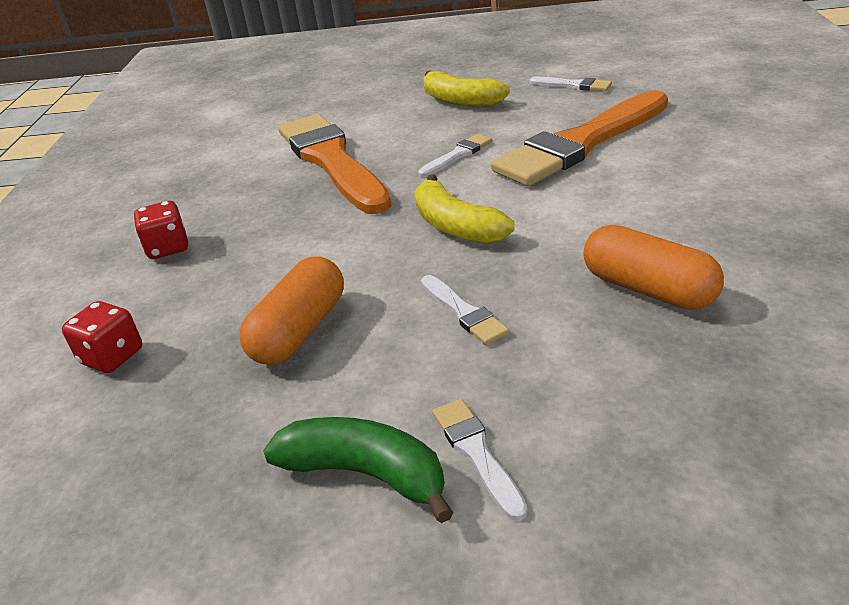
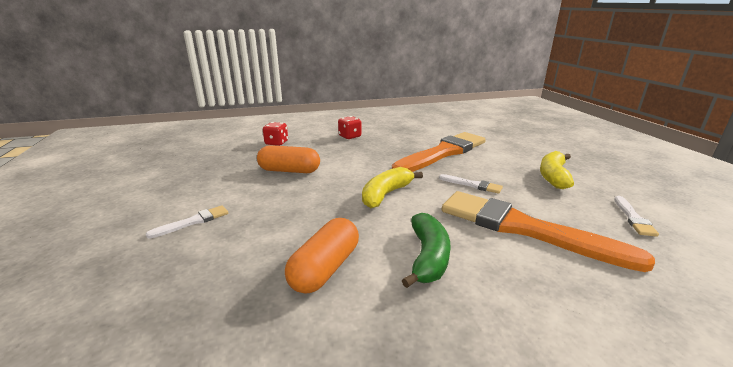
camera: 70 degrees right, 10 degrees down
(365, 473) = (192, 198): green banana -> green banana (428, 257)
(464, 312) = (301, 206): white brush -> none

